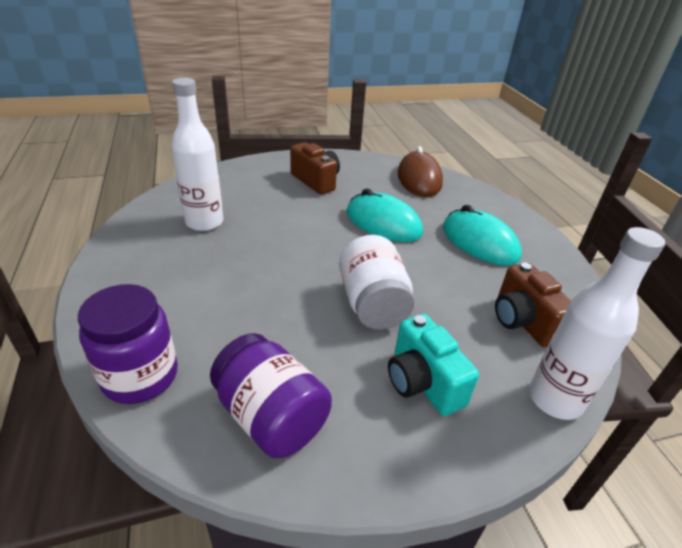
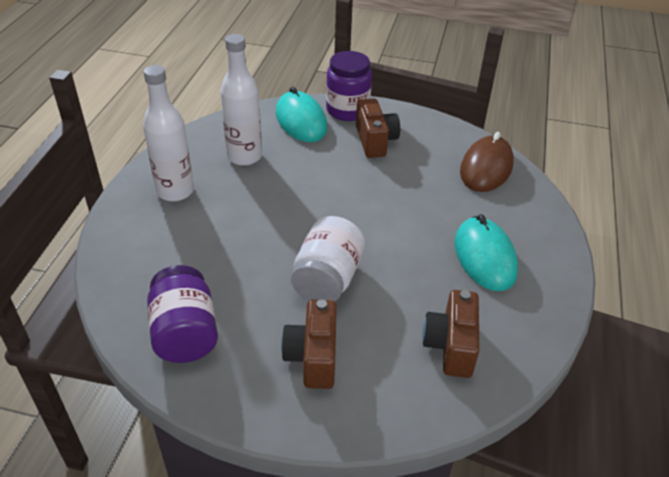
camera: 30 degrees right, 5 degrees up
(140, 376) = (121, 270): purple jar -> purple jar (347, 110)
(383, 223) = (404, 206): turquoise mouse -> turquoise mouse (301, 121)
(422, 382) = (313, 357): turquoise camera -> brown camera
(555, 399) = (411, 417): white bottle -> white bottle (175, 191)

